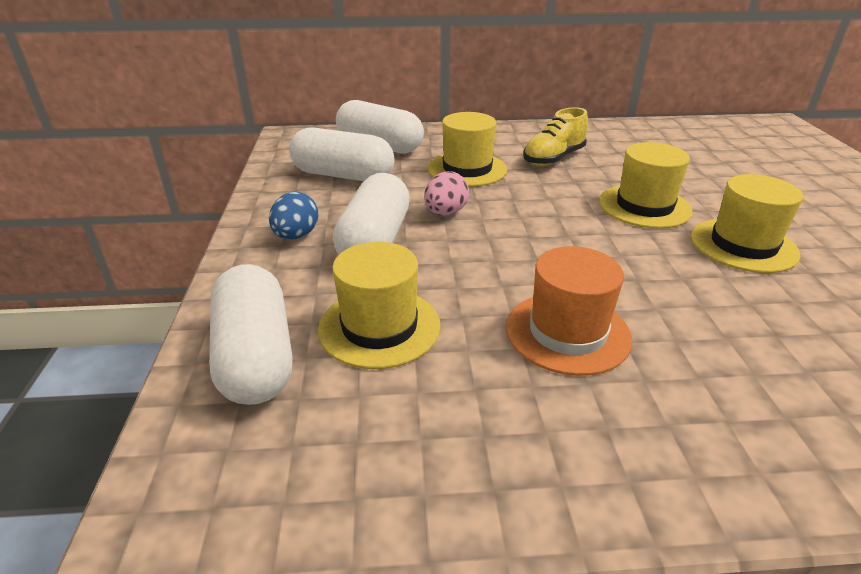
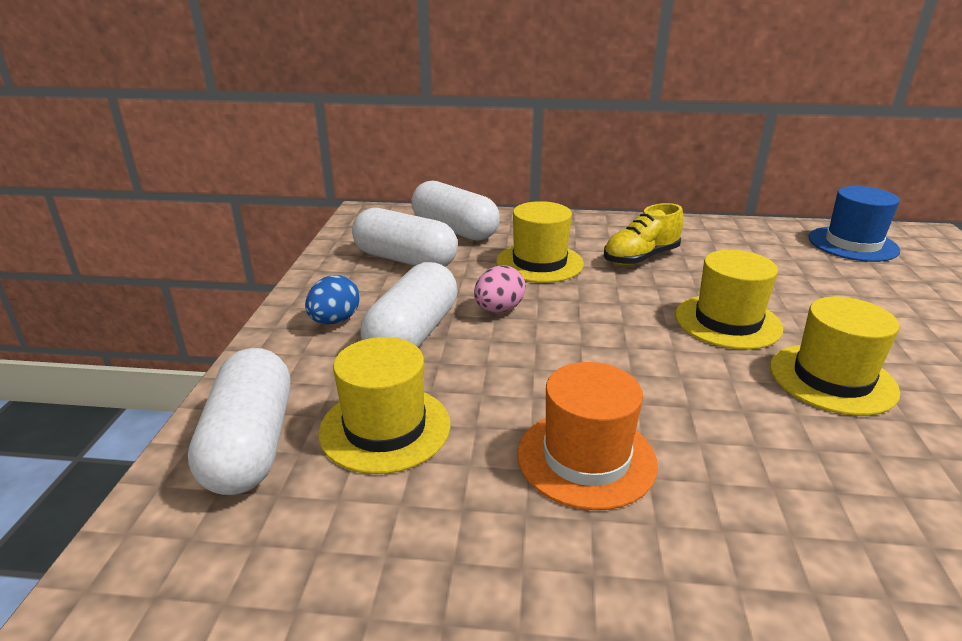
camera: 10 degrees right, 5 degrees down
(721, 134) = (852, 244): none -> blue hat

